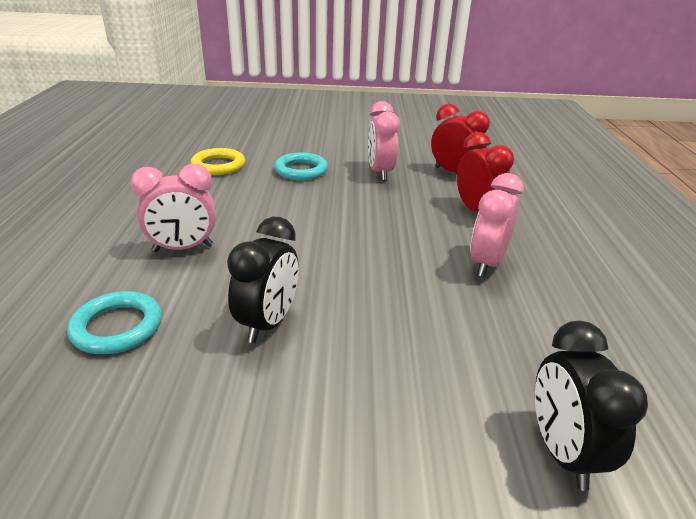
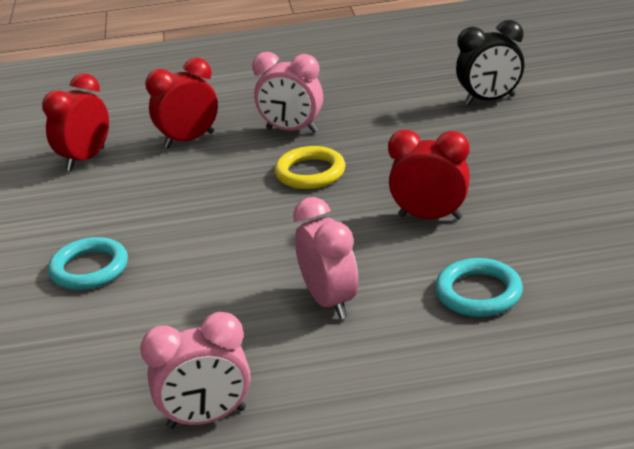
camera: 95 degrees left, 0 degrees up
(218, 165) = (77, 349): yellow ring -> yellow ring (310, 172)
(268, 323) = (430, 217): black clock -> red clock
(380, 172) = (90, 207): pink clock -> pink clock (207, 418)

